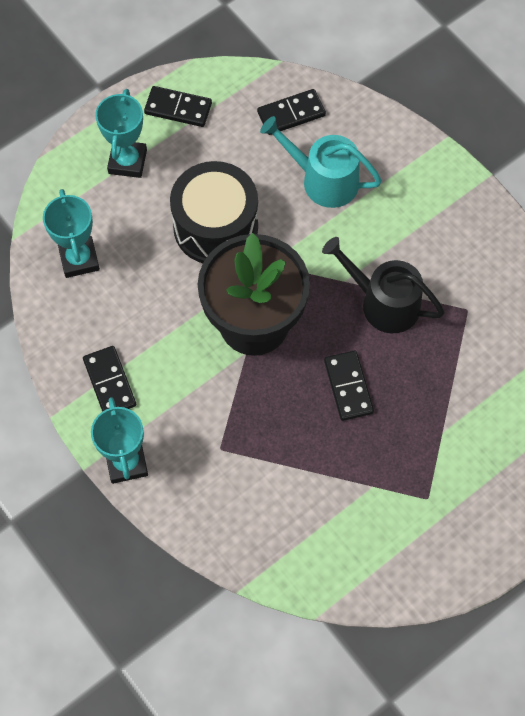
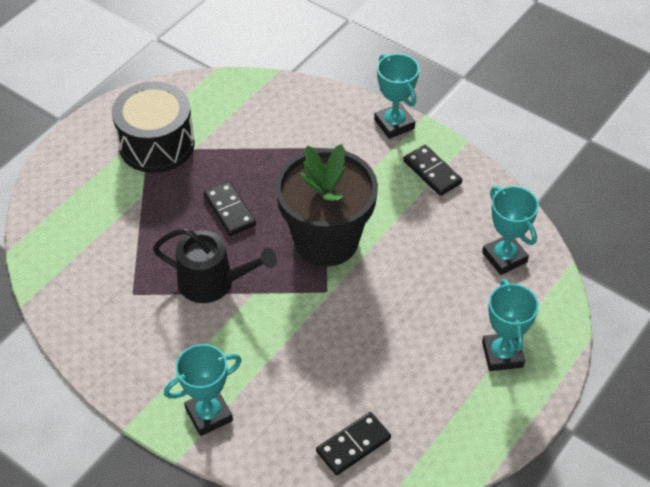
camera: 165 degrees right, 15 degrees down
(178, 108) = (475, 422): black domino -> none
(215, 227) = (390, 313): black drum -> black drum (156, 144)
(323, 180) = (299, 382): turquoise watering can -> none
(412, 169) = (209, 414): none -> turquoise trophy

